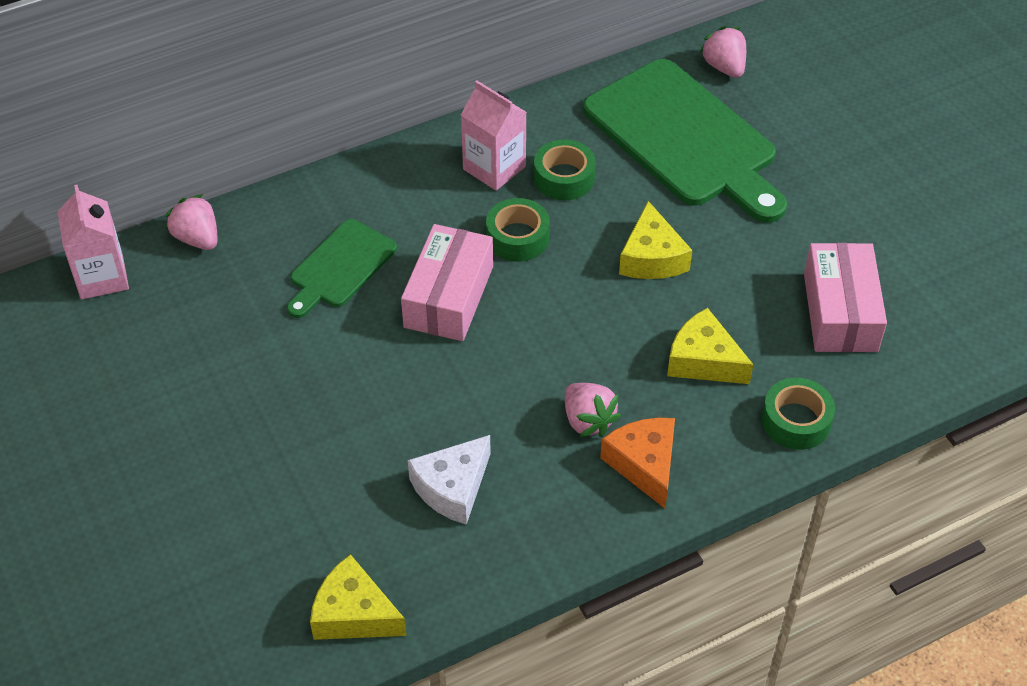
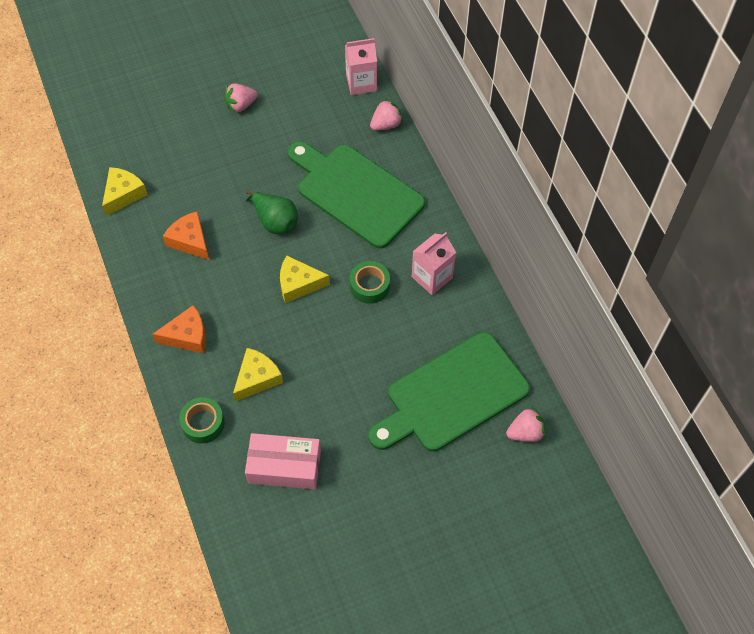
camera: 95 degrees right, 10 degrees up
(340, 267) = (356, 193): green cutting board -> green cutting board, size x1.91
(403, 369) = (275, 221): none -> green pear
(449, 297) = (326, 246): pink box -> none
(452, 488) = (190, 241): white cheese -> orange cheese
(564, 178) = (420, 316): green tape -> none
(588, 420) = (223, 310): pink strawberry -> pink strawberry (241, 105)
(651, 257) = (344, 360): yellow cheese -> yellow cheese (298, 284)

